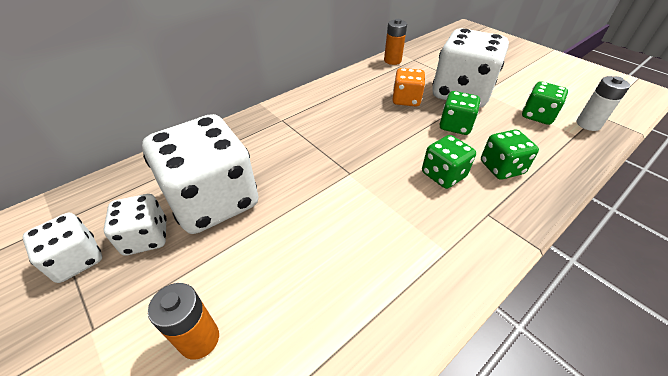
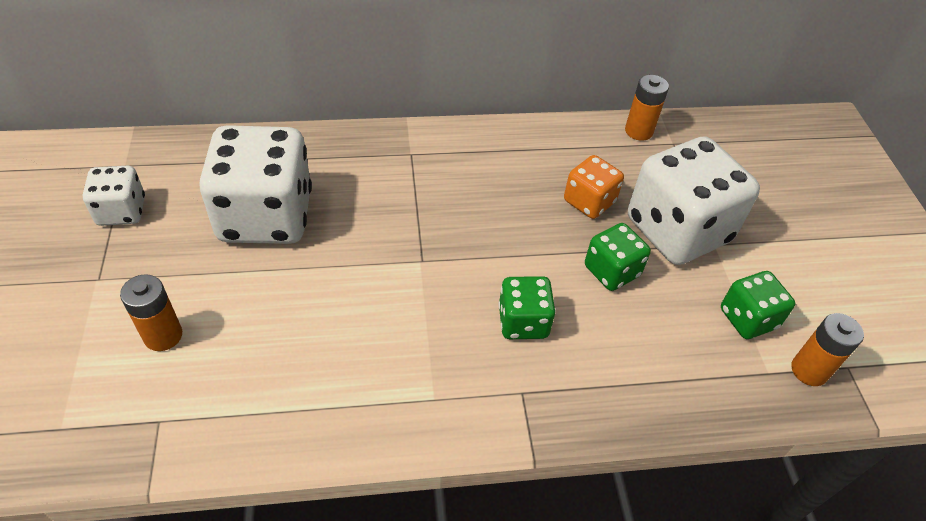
camera: 30 degrees right, 5 degrees up
(146, 237) = (185, 221): white dice -> none
(501, 168) = (604, 354): green dice -> none
(588, 124) = (809, 370): white battery -> orange battery

